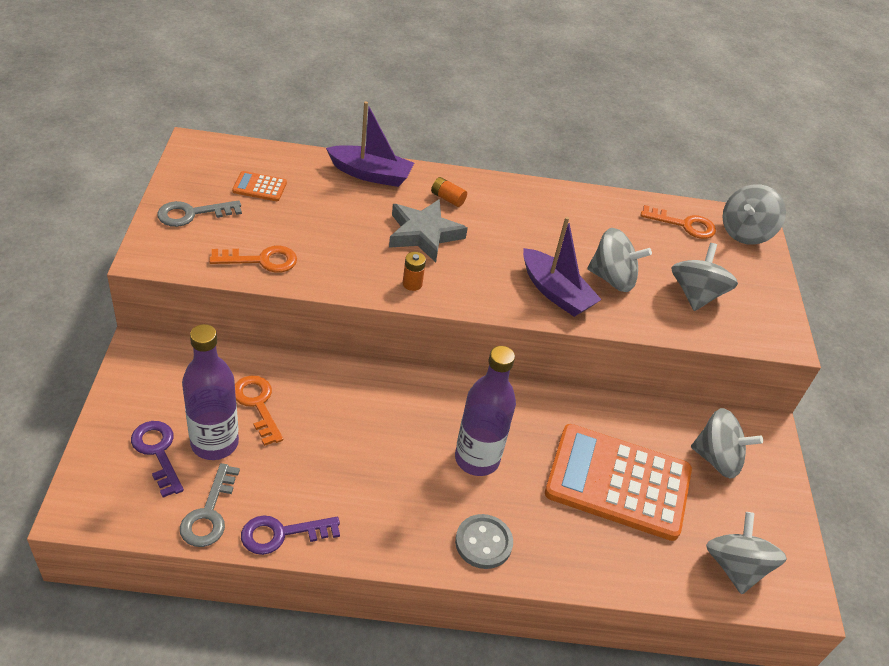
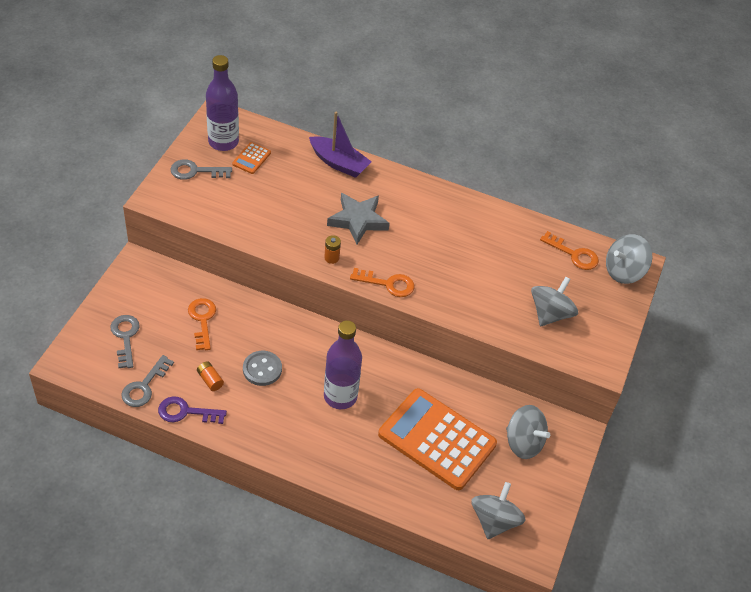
camera: 20 degrees right, 5 degrees up
(157, 452) = (125, 337): purple key -> grey key
(214, 443) = (164, 340): purple bottle -> purple bottle (223, 142)
(259, 187) = (251, 158): orange calculator -> orange calculator turned 90 degrees counterclockwise
(261, 260) = (230, 217): orange key -> orange key (388, 284)
(447, 198) = (390, 195): orange battery -> orange battery (210, 380)
(483, 543) = (319, 454): grey button -> grey button (262, 369)
(556, 292) = (437, 288): purple boat -> none
(612, 278) = (488, 286): grey spinning top -> none

